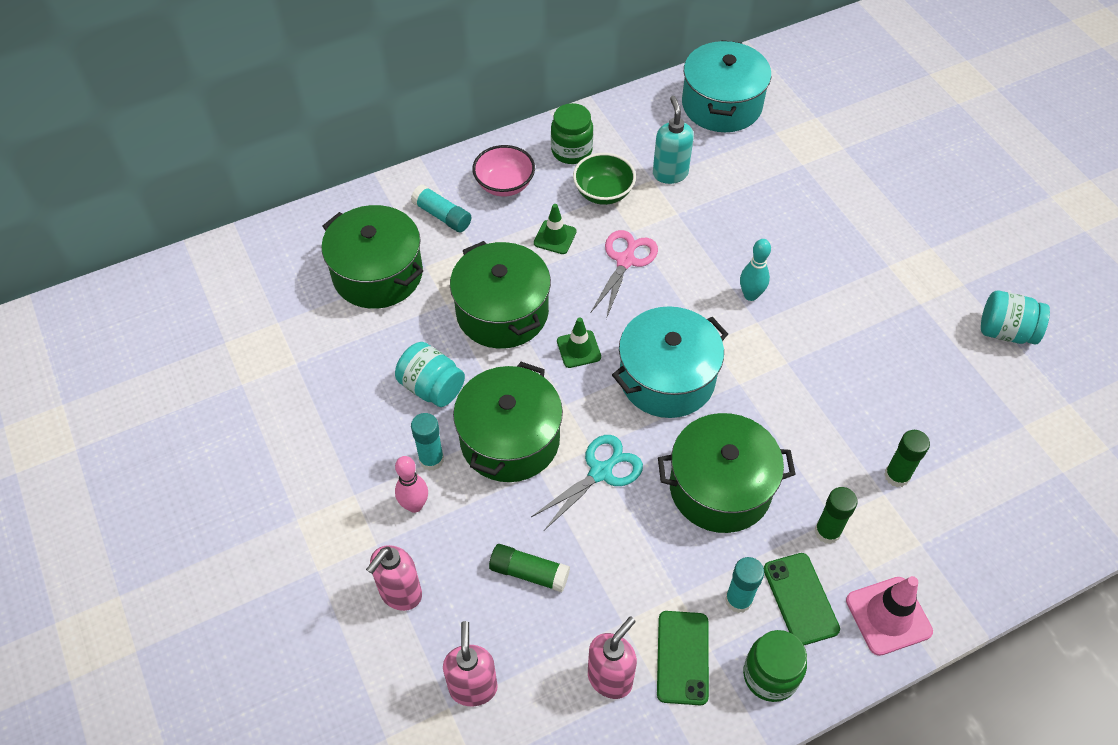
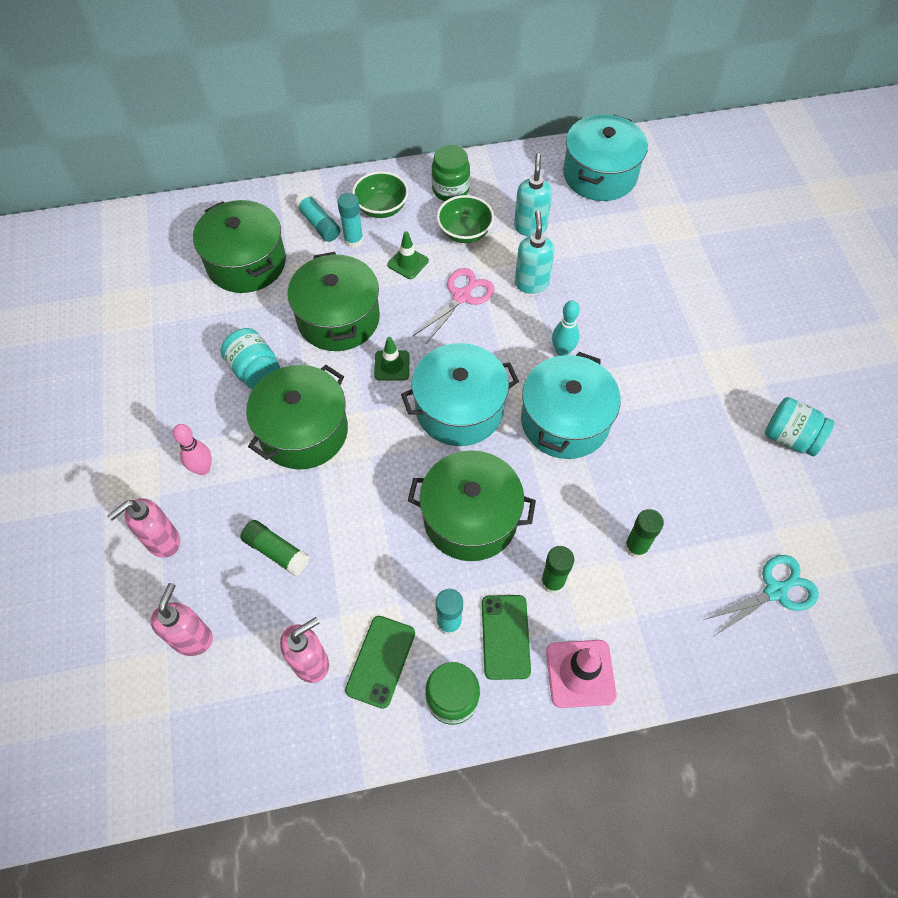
camera: 15 degrees right, 5 degrees up
(431, 459) = (231, 432): turquoise glue stick -> turquoise glue stick (353, 240)
(504, 185) = (381, 208): pink bowl -> green bowl
(600, 472) = (370, 478): turquoise scissors -> turquoise scissors (775, 591)
(693, 231) = (531, 283): none -> turquoise soap dispenser
(779, 366) = (565, 421): none -> turquoise pot

